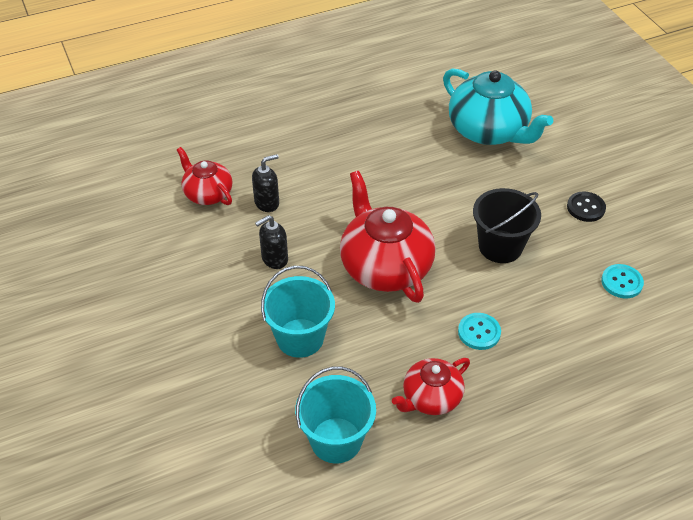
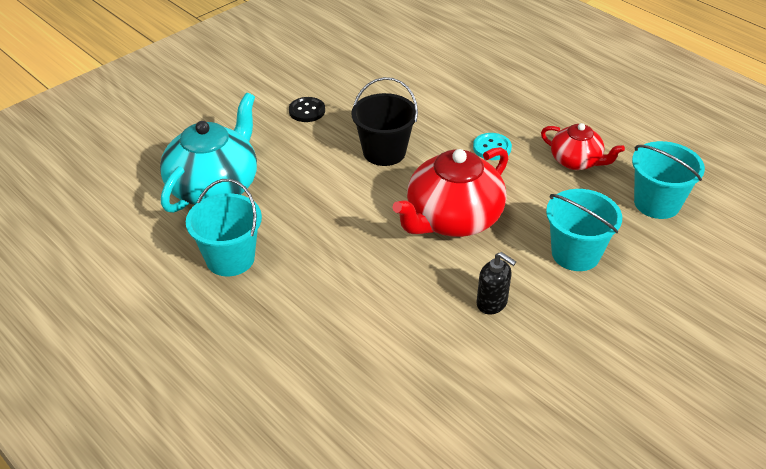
camera: 110 degrees left, 5 degrees down
(207, 193) = (426, 401): red teapot -> none
(267, 203) = (412, 337): black soap dispenser -> none
(398, 126) = (230, 258): none -> turquoise bucket
(621, 282) = (388, 84): turquoise button -> none

